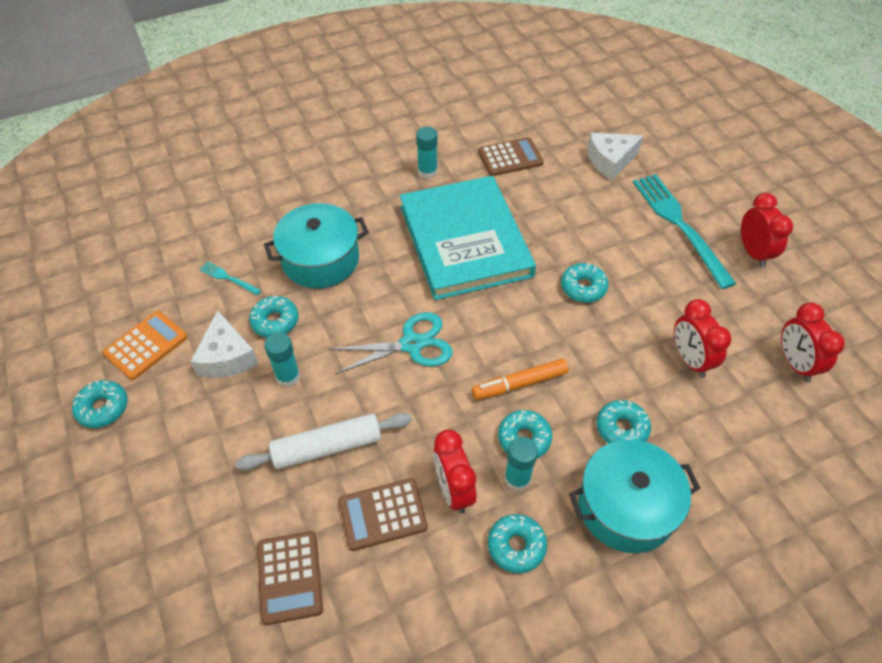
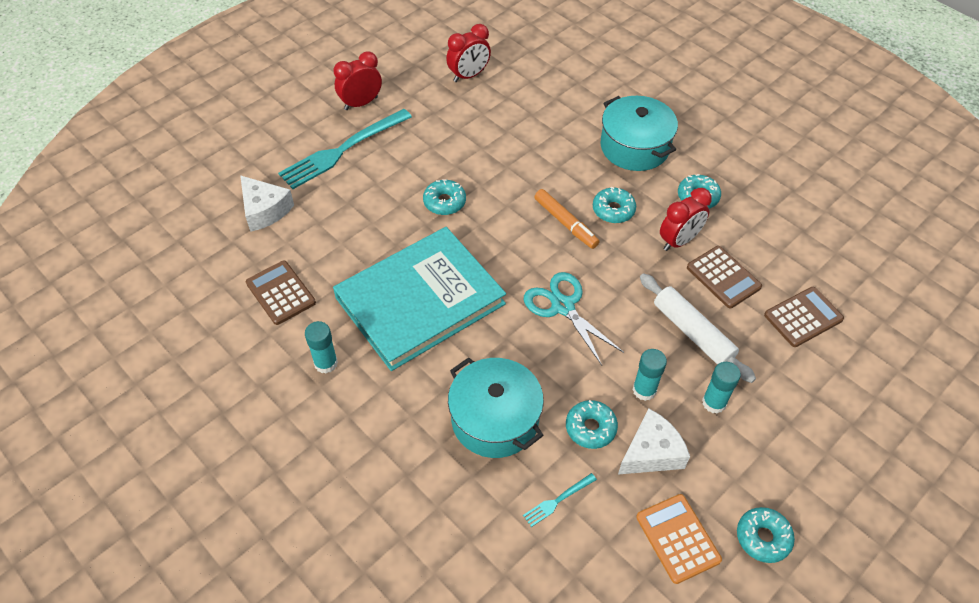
camera: 110 degrees left, 0 degrees up
(146, 345) = (677, 538): orange calculator -> orange calculator turned 45 degrees clockwise
(228, 278) = (557, 501): turquoise fork -> turquoise fork turned 45 degrees clockwise
(517, 478) = (648, 207): turquoise glue stick -> turquoise glue stick (714, 403)
(621, 428) = (574, 158): turquoise donut -> none
(690, 360) = (492, 129): red clock -> none

